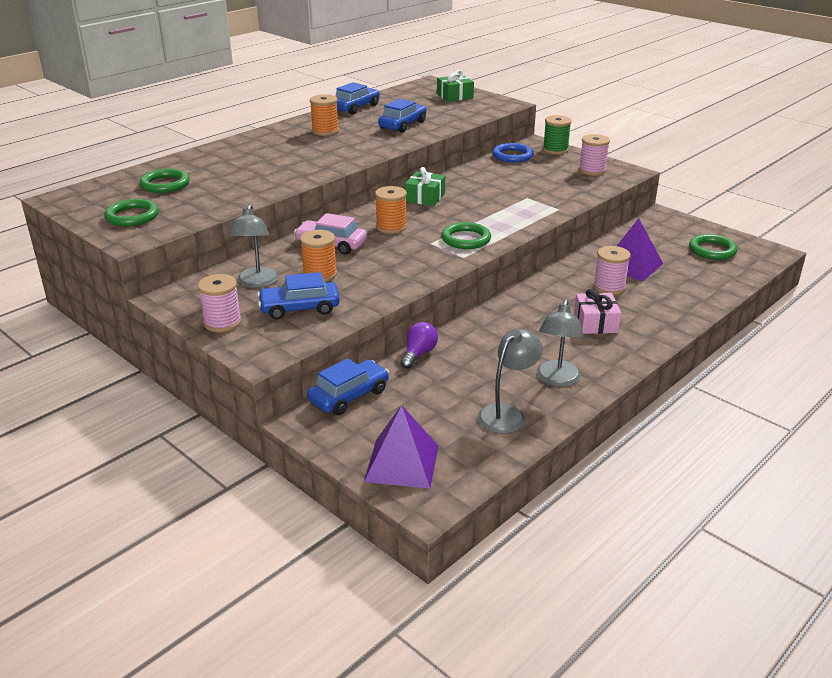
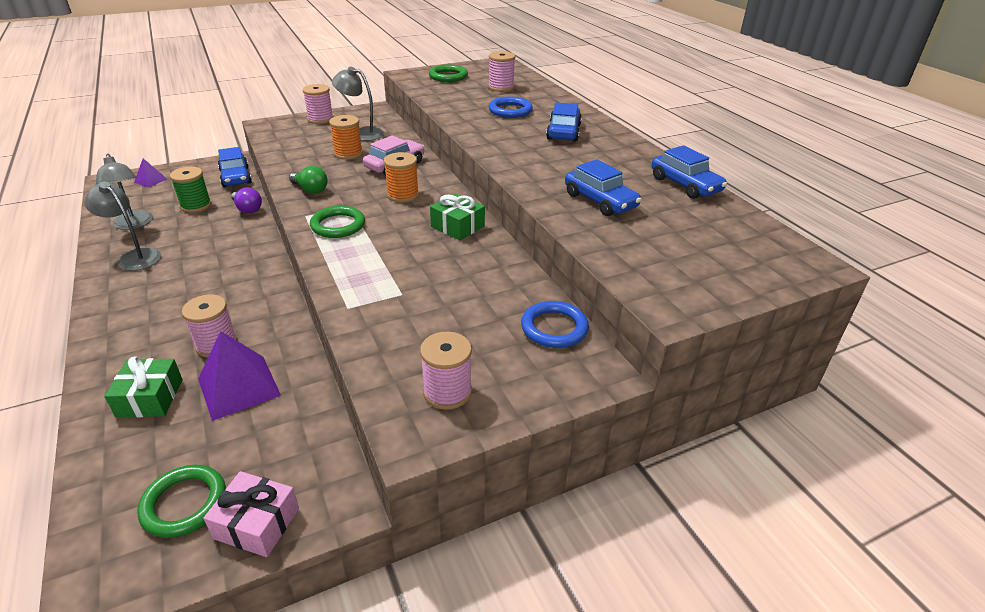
camera: 110 degrees right, 5 degrees up
(165, 184) = (501, 87): green ring -> pink spool
(238, 171) = (510, 110): none -> blue ring
(299, 308) = (307, 141): blue car -> blue car (563, 132)
(325, 131) = (599, 156): orange spool -> none
(402, 463) = (150, 180): purple pyramid -> purple pyramid, size x0.52
(416, 269) = (310, 190): none -> green light bulb
(455, 96) = (728, 269): green gift -> green gift (150, 398)
(555, 150) = (560, 384): green spool -> green spool (196, 205)
(595, 323) = (173, 307): pink gift -> pink gift (257, 523)

